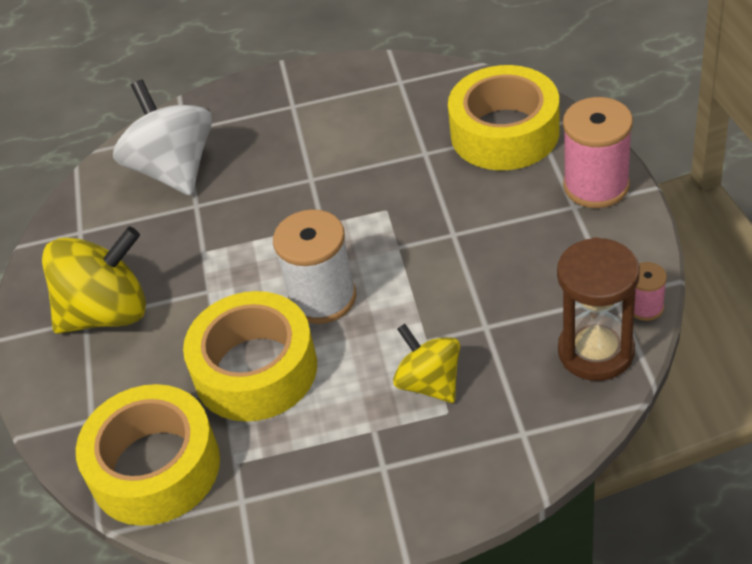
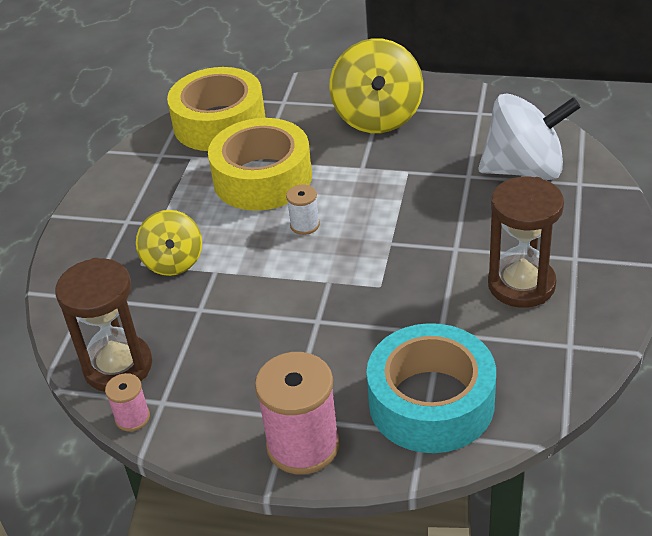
camera: 110 degrees right, 5 degrees down
(322, 298) = (305, 225): white spool -> white spool, size x0.50
(341, 125) = (521, 284): none -> brown hourglass
(429, 383) = (173, 262): yellow spinning top -> yellow spinning top turned 90 degrees clockwise
(504, 132) = (431, 402): yellow tape -> turquoise tape

